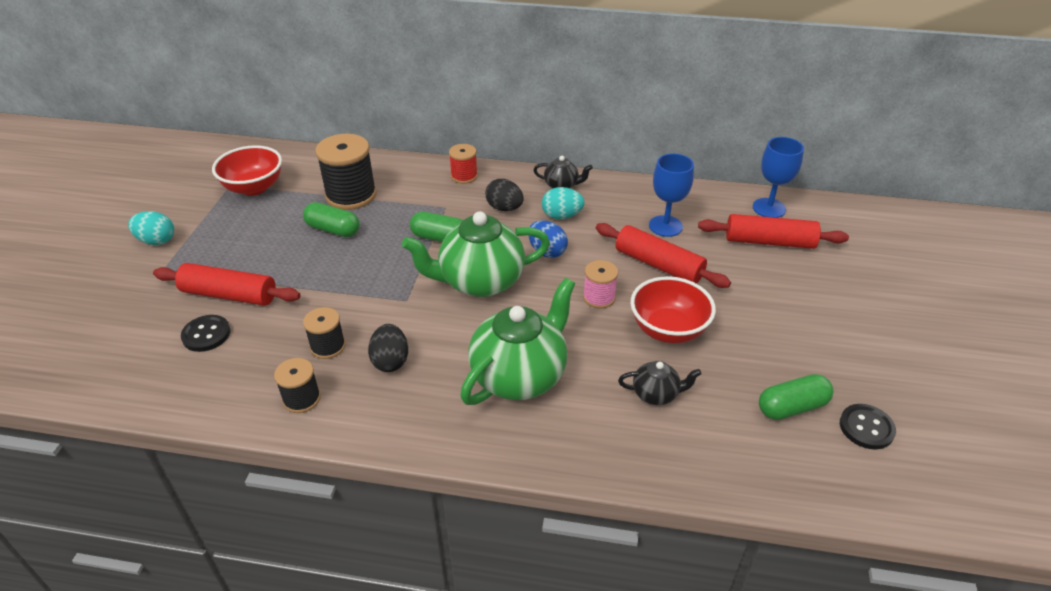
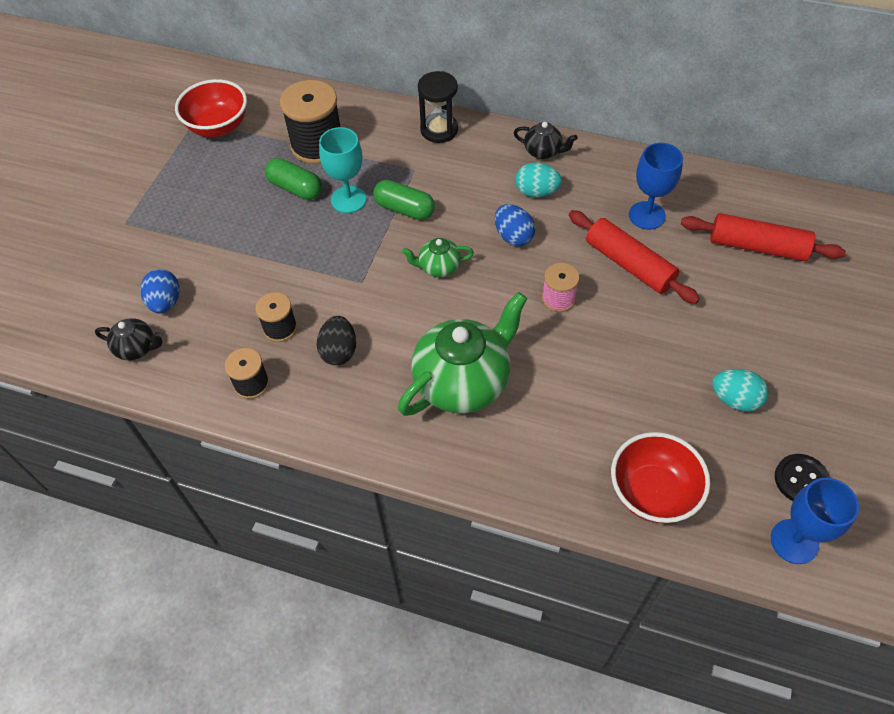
camera: 10 degrees right, 15 degrees up
(156, 241) = (120, 186): turquoise egg -> turquoise egg (734, 399)
(206, 334) = (165, 302): black button -> blue egg
(229, 295) = (189, 258): red rolling pin -> none
(385, 235) = (348, 199): none -> turquoise goblet
(464, 176) = (439, 130): red spool -> black hourglass
(480, 281) = (438, 267): green teapot -> green teapot, size x0.48
(504, 208) = (476, 176): black egg -> none
(656, 394) = (595, 418): black teapot -> black teapot (137, 348)
(668, 330) = (623, 345): red bowl -> red bowl (652, 492)
(769, 208) = (768, 202): blue goblet -> blue goblet (794, 541)
(792, 407) = (730, 448): green capsule -> none

